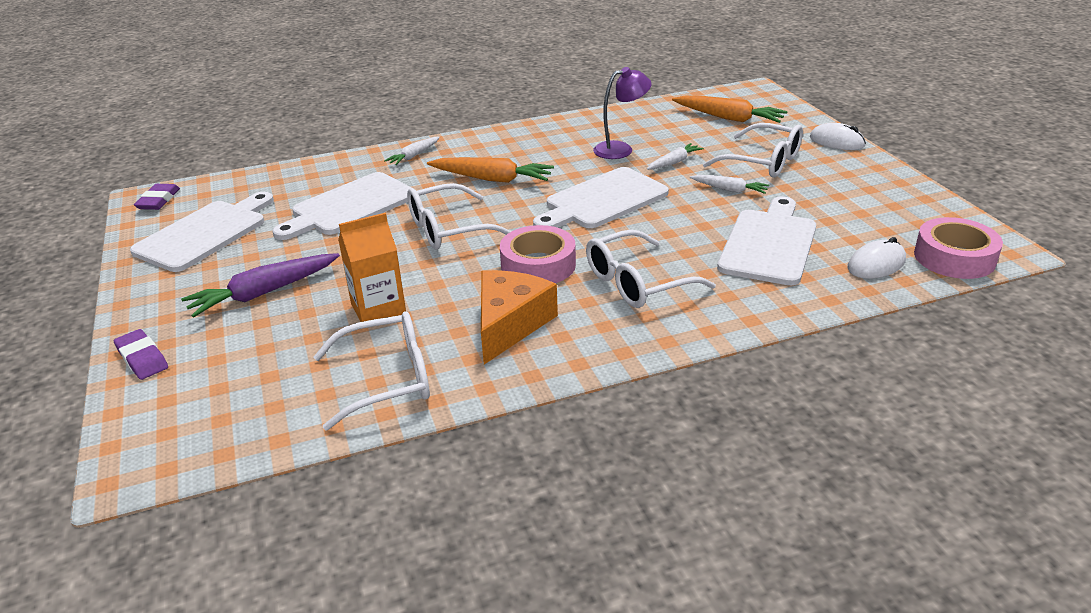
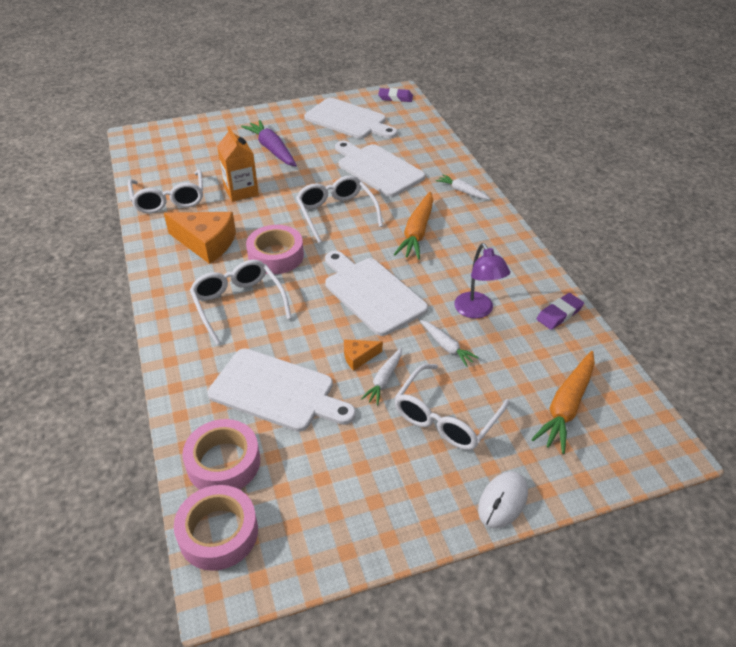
camera: 90 degrees right, 10 degrees up
(142, 358) = (220, 123): purple eraser -> purple eraser (559, 314)
(703, 203) = (358, 357): none -> orange cheese
(876, 264) = (223, 462): white mouse -> pink tape

